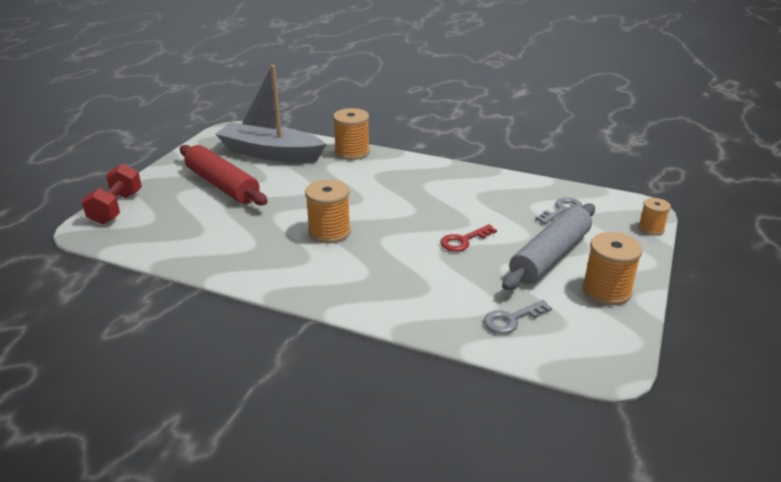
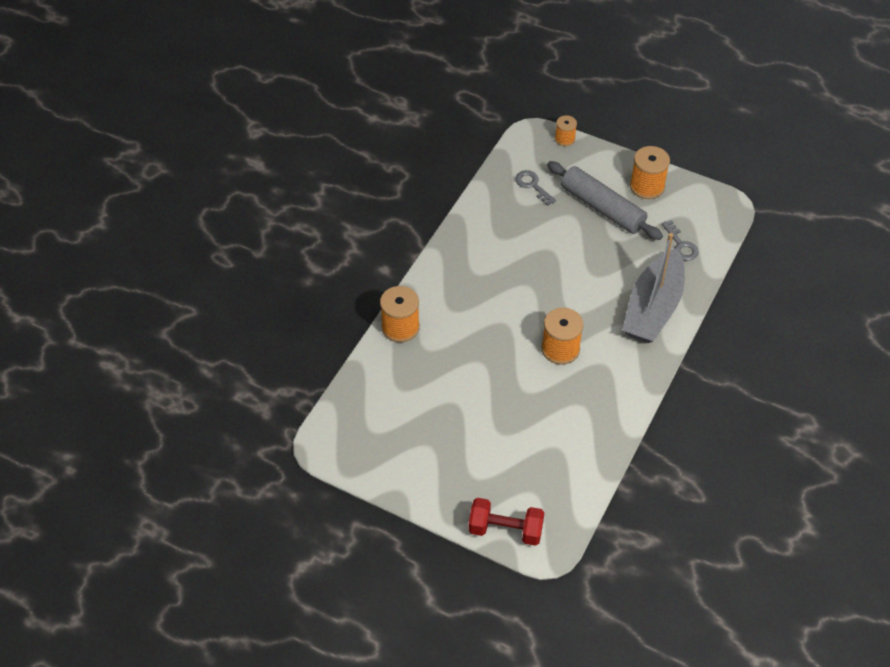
camera: 85 degrees left, 20 degrees up
(222, 185) = (464, 440): red rolling pin -> none
(270, 153) = (393, 401): grey boat -> grey boat (653, 308)
(463, 240) = (578, 257): red key -> none

